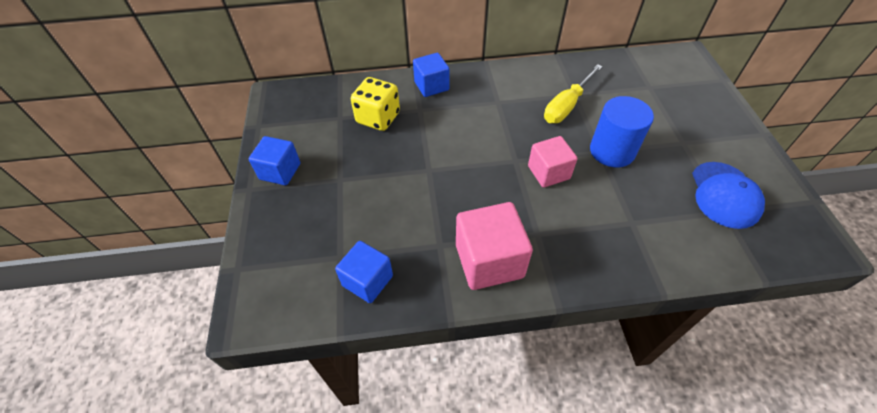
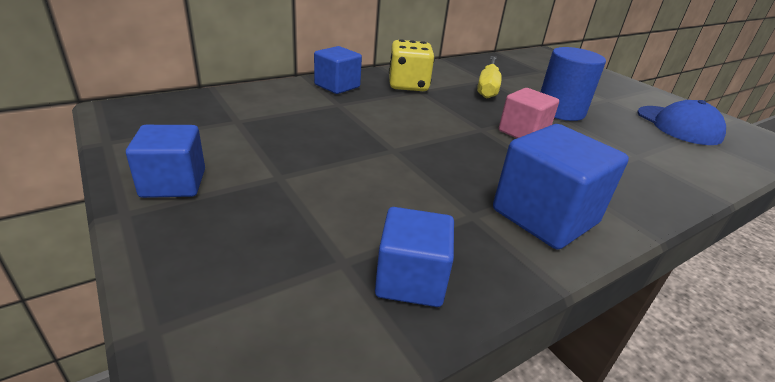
camera: 30 degrees left, 20 degrees down
(378, 118) = (291, 115): yellow dice -> yellow dice (408, 85)
(489, 261) = (544, 216): pink cube -> blue cube

